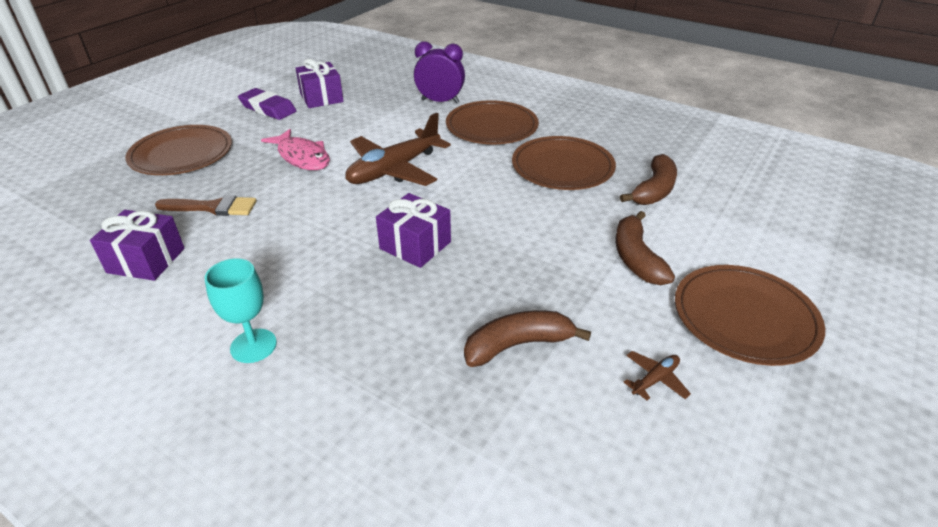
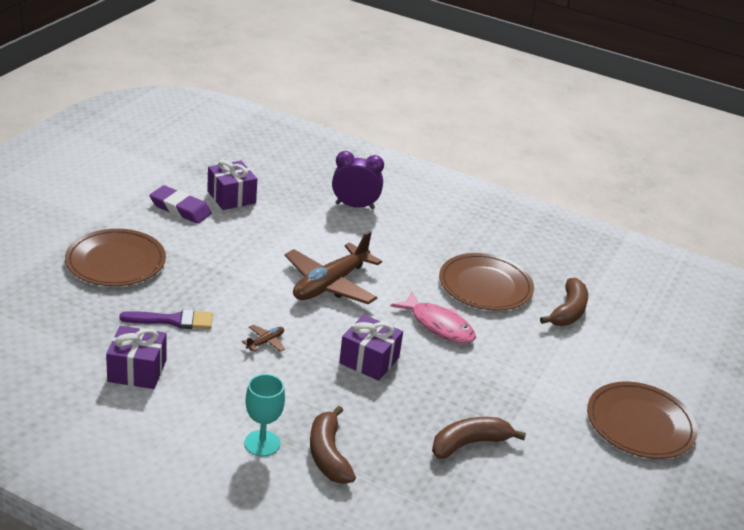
camera: 10 degrees left, 5 degrees down
(212, 207) = (173, 320): brown brush -> purple brush
(302, 157) = (237, 268): pink fish -> pink fish (438, 325)
(491, 126) = (412, 238): brown plate -> none
(636, 258) = (555, 374): brown banana -> brown banana (328, 455)
(655, 379) = (573, 469): brown plane -> brown plane (265, 342)

